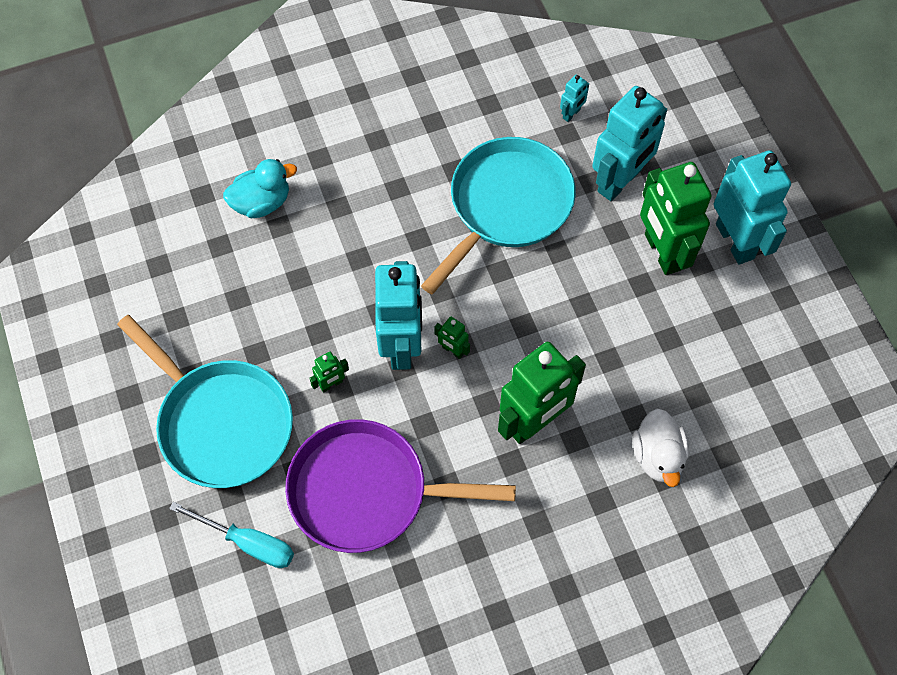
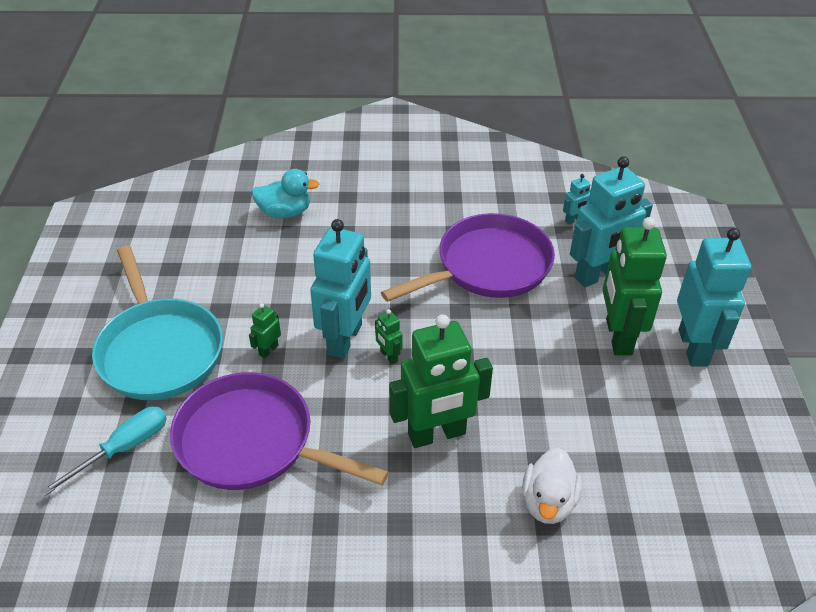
camera: 20 degrees right, 20 degrees down
(248, 543) = (123, 449): turquoise screwdriver -> turquoise screwdriver turned 90 degrees counterclockwise
(331, 384) = (268, 350): green robot -> green robot turned 135 degrees clockwise
(506, 206) = (488, 266): turquoise pan -> purple pan

